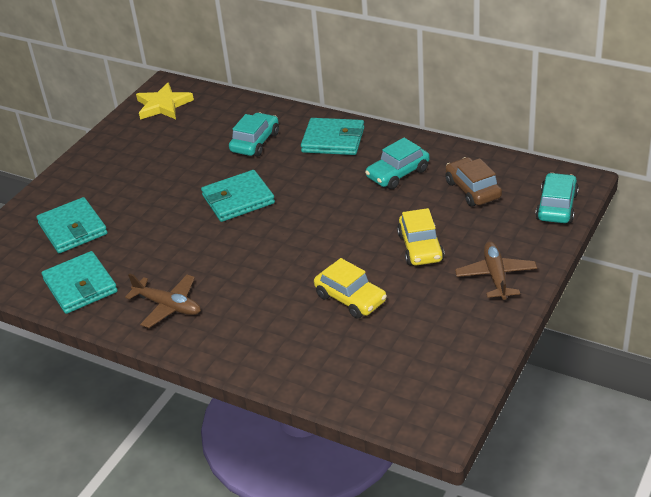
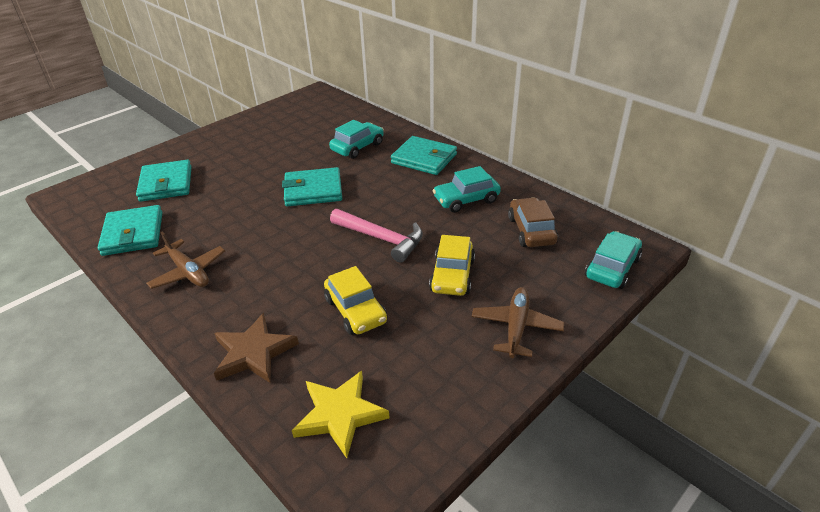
camera: 15 degrees right, 0 degrees up
(163, 105) = (305, 105): yellow star -> yellow star (340, 415)
(281, 354) = (253, 352): none -> brown star
(336, 230) = (381, 239): none -> pink hammer

